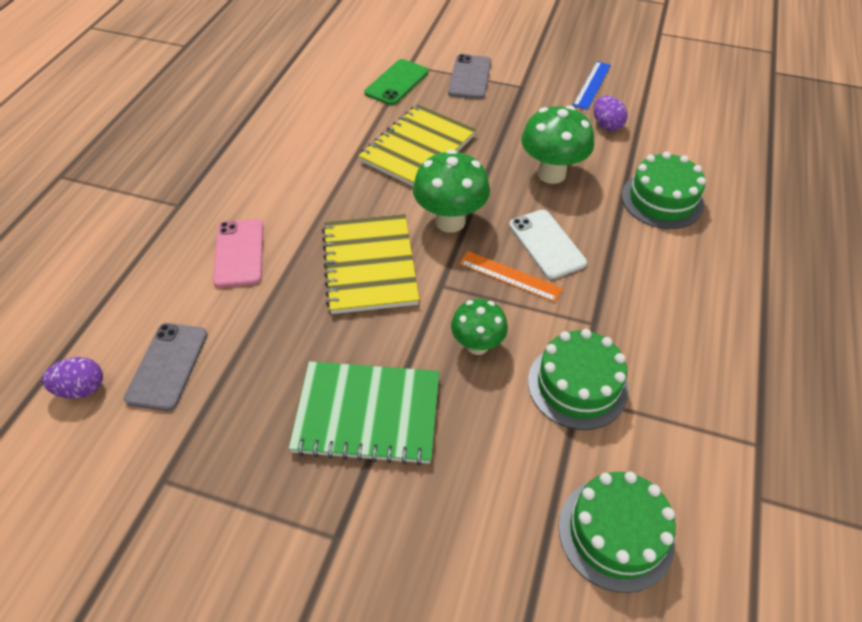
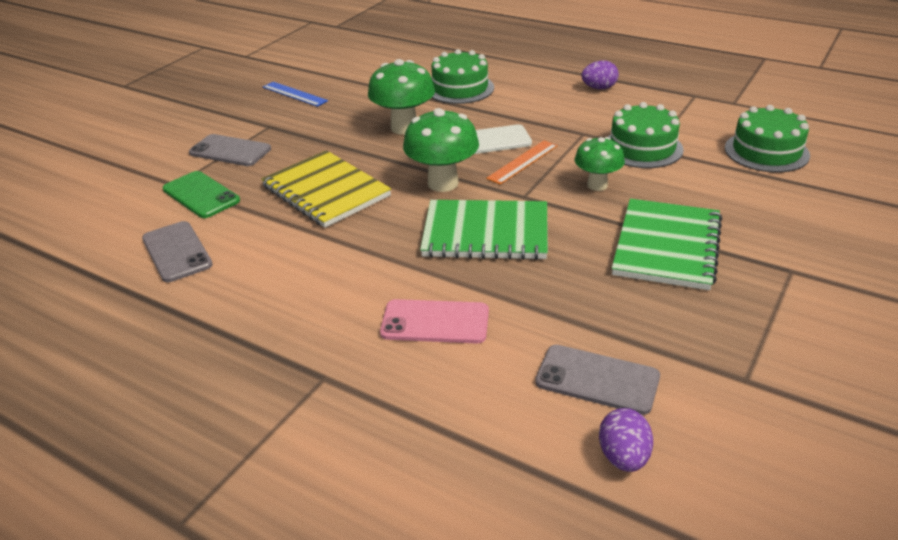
camera: 75 degrees left, 15 degrees down
(318, 94) = (177, 252): none -> grey phone
(369, 265) = (486, 233): yellow notebook -> green notebook
(606, 125) = (355, 96): purple egg -> purple egg (599, 88)

